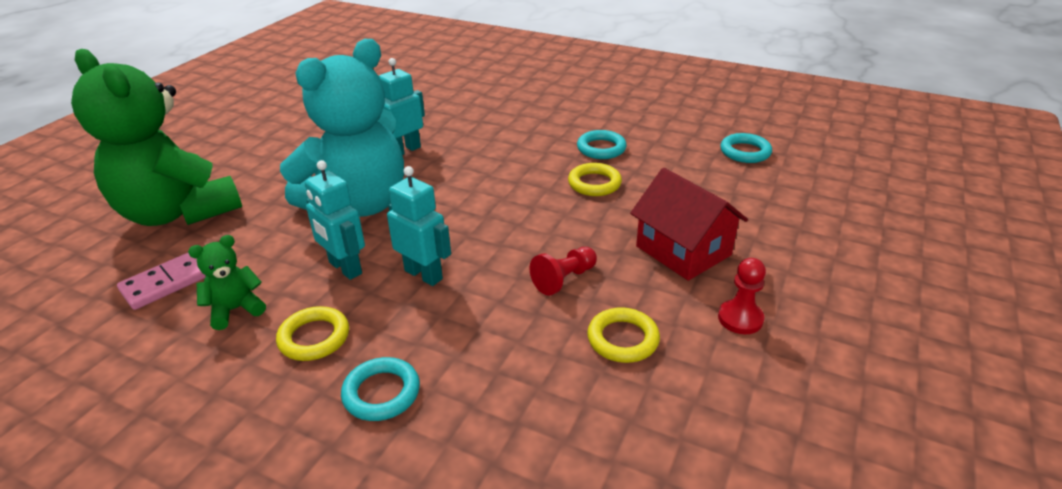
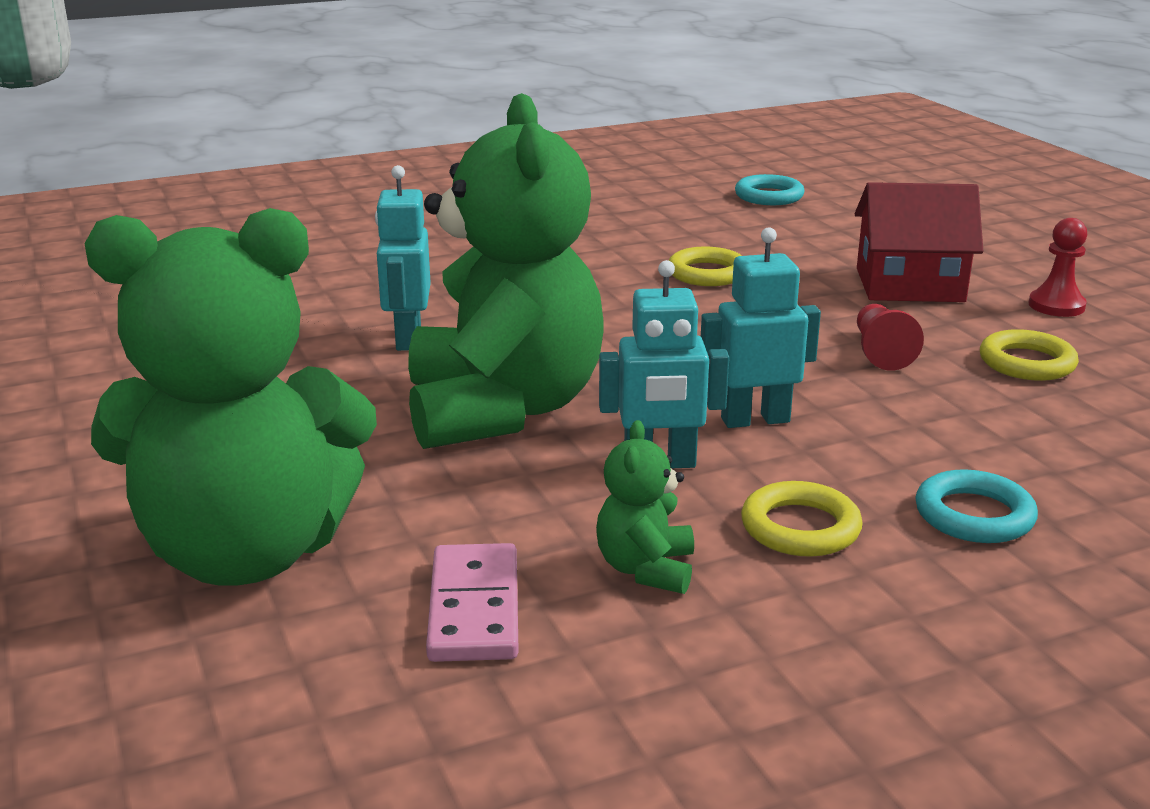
camera: 50 degrees left, 10 degrees down
(358, 204) = (503, 409): turquoise teddy bear -> green teddy bear
(601, 148) = (634, 244): turquoise ring -> none

